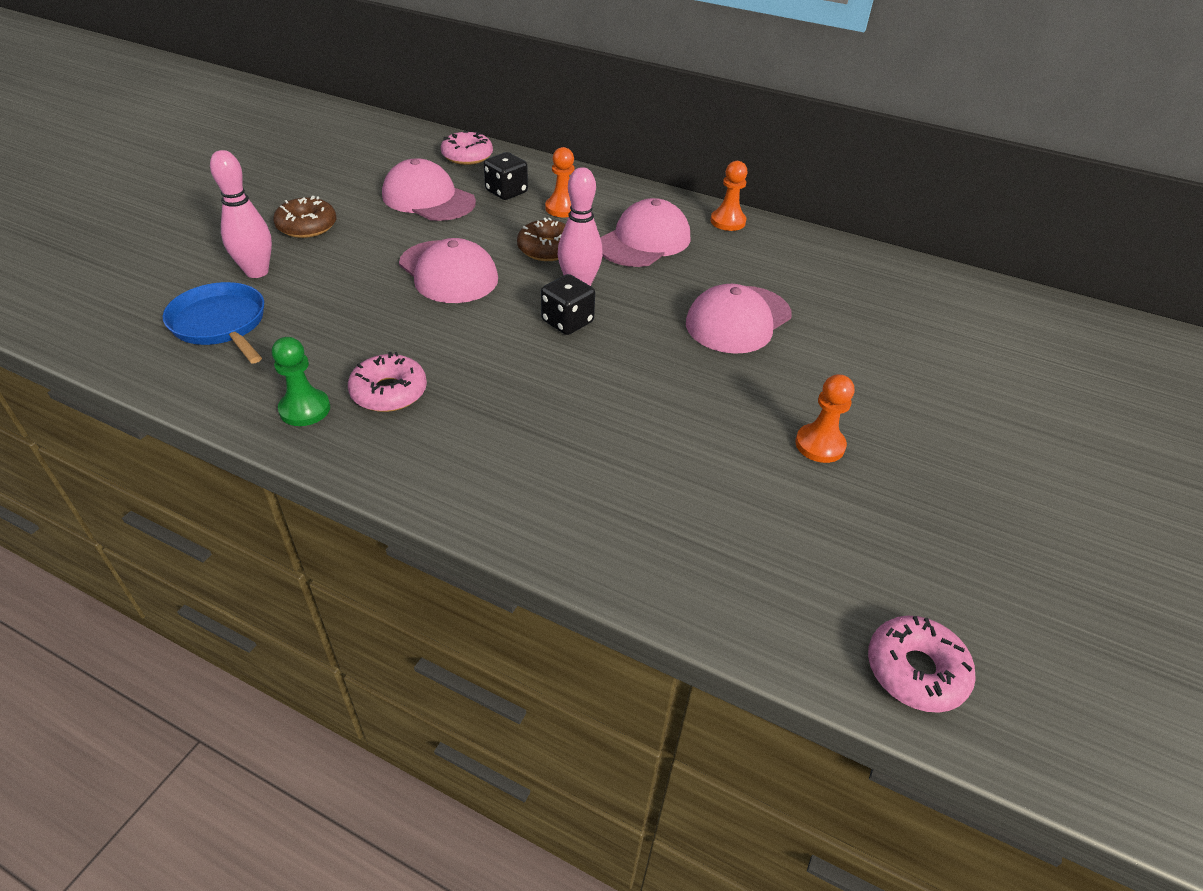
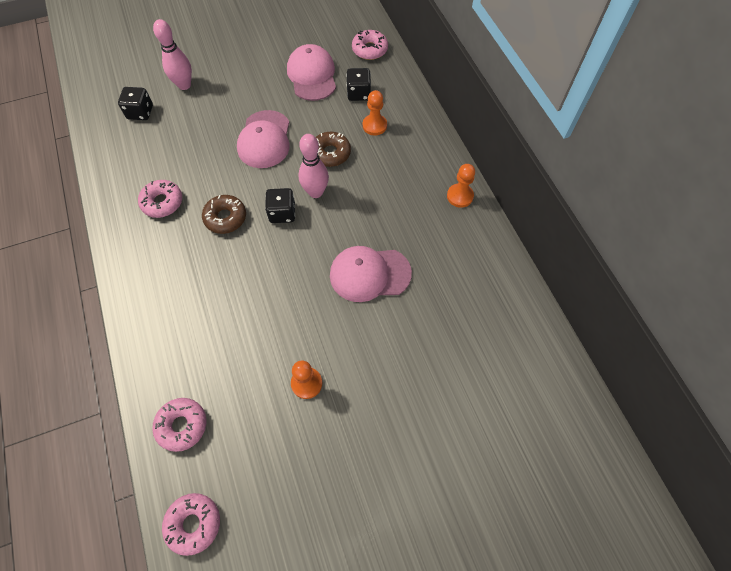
camera: 45 degrees right, 20 degrees up
(221, 324) = (140, 112): blue pan -> black dice
(305, 409) = (123, 189): green pawn -> none
(307, 226) = (235, 64): brown donut -> brown donut (225, 218)
(644, 241) = (390, 181): pink cap -> none
(751, 587) = (182, 425): none -> pink donut

